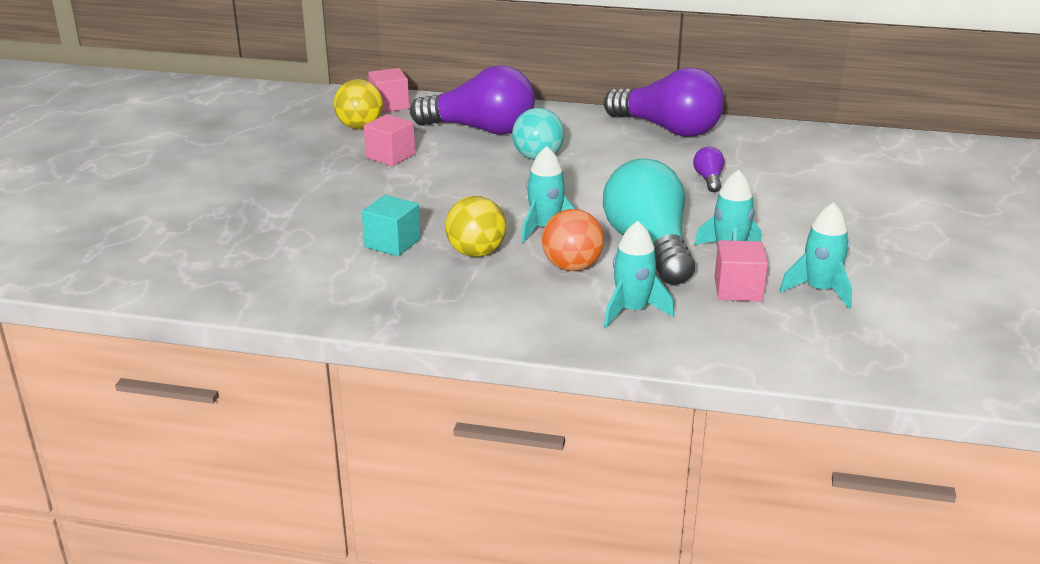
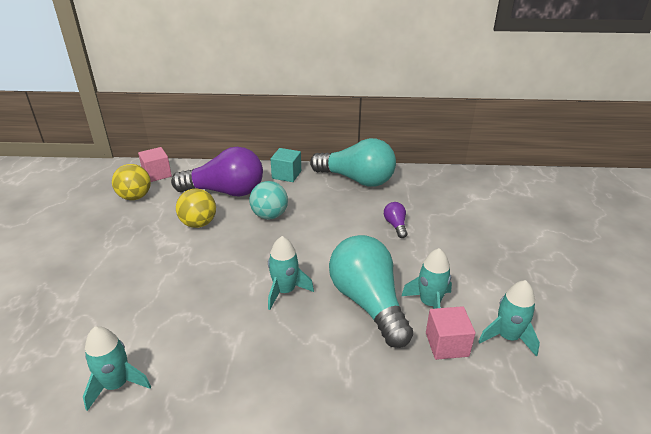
camera: 10 degrees left, 5 degrees up
(390, 156) = (159, 224): pink cube -> none
(392, 243) = (162, 323): turquoise cube -> turquoise cube (286, 175)
(476, 253) = (233, 326): yellow ball -> yellow ball (198, 223)
(572, 267) = (312, 334): orange ball -> none
(632, 310) = (370, 383): turquoise rocket -> turquoise rocket (117, 384)
(668, 129) = (356, 179): purple light bulb -> turquoise light bulb

